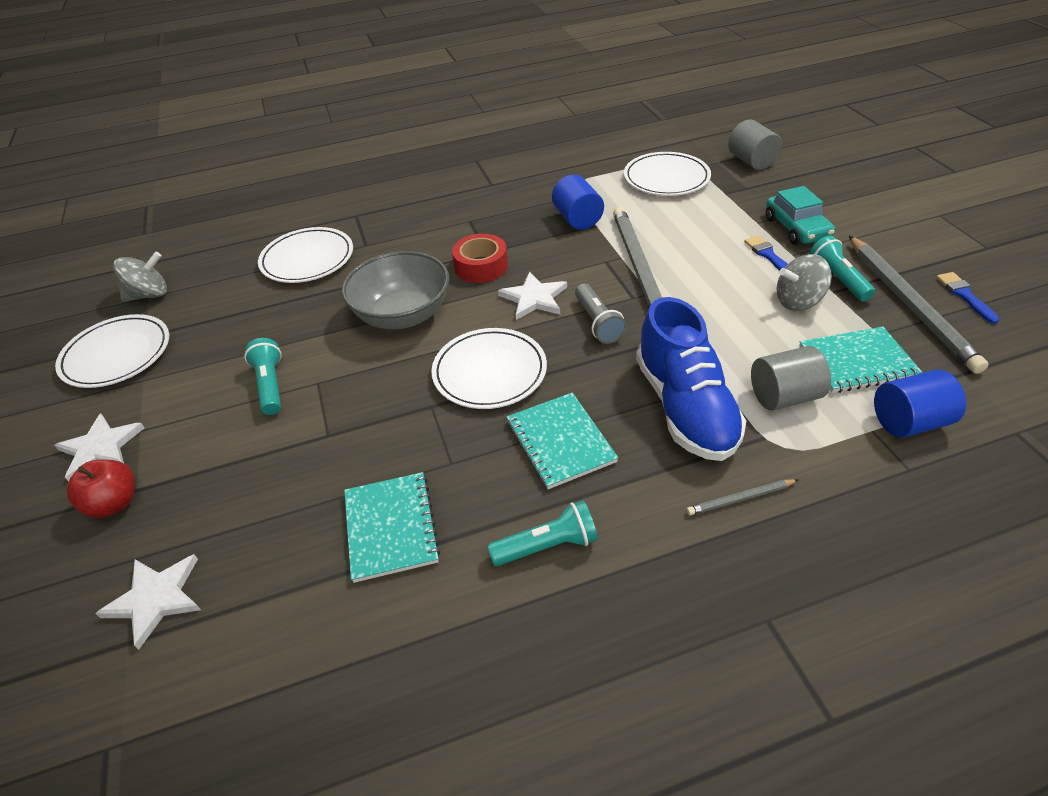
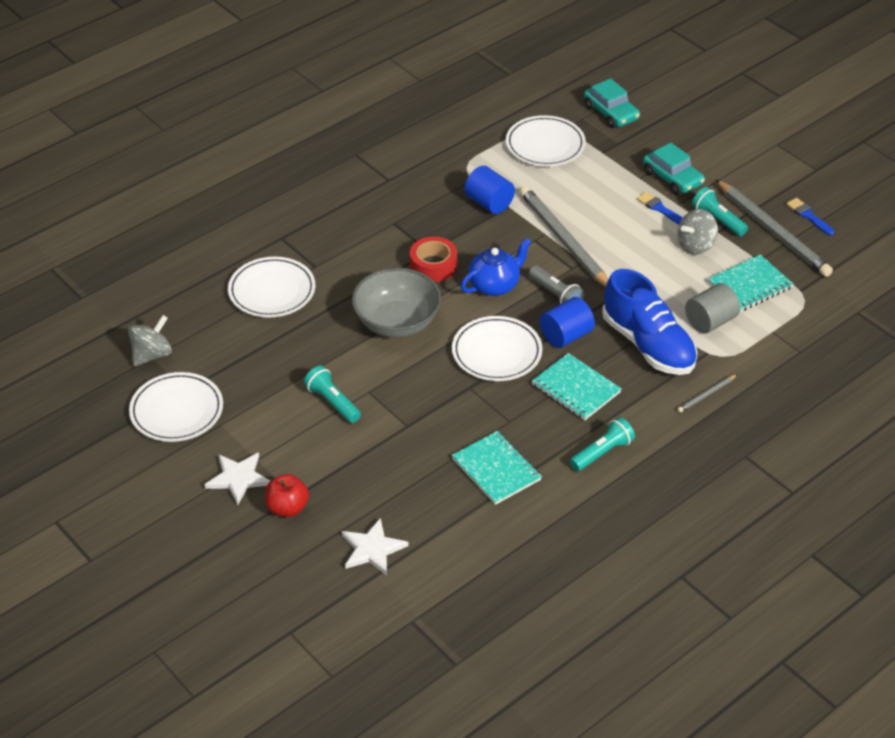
camera: 25 degrees left, 0 degrees up
(534, 298) = (495, 285): white star -> blue teapot
(751, 161) = (611, 113): grey cylinder -> turquoise car
(909, 422) = (793, 320): blue cylinder -> blue cylinder (566, 336)

